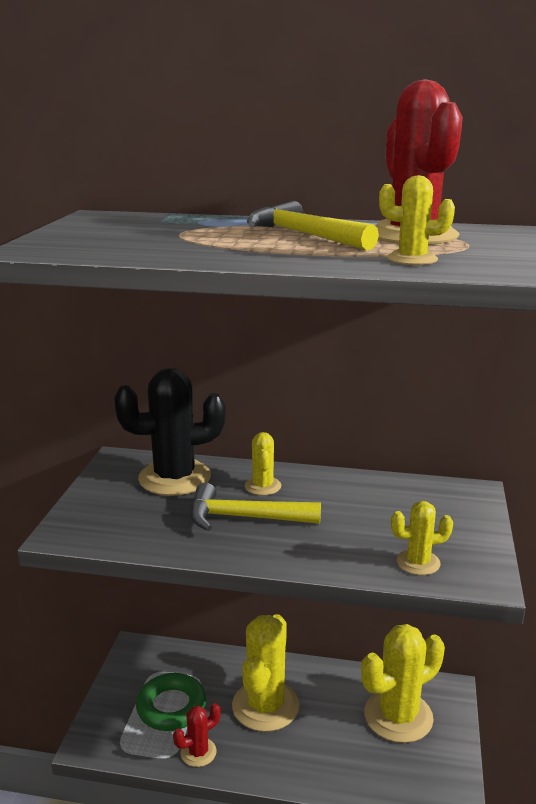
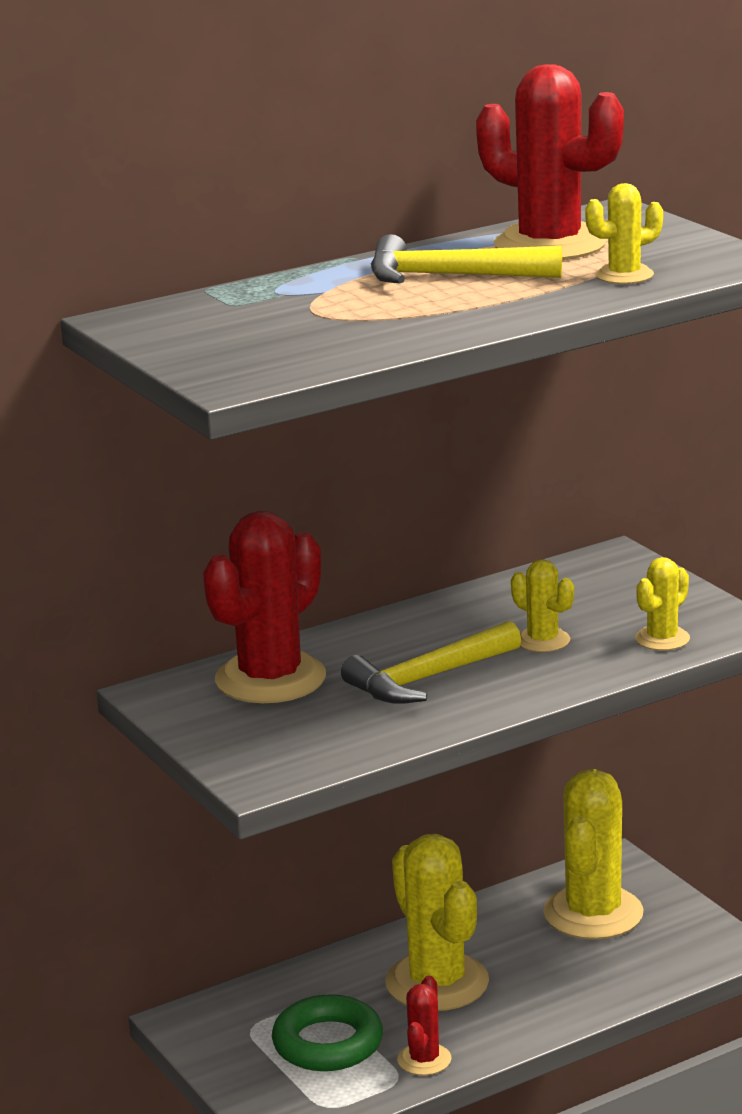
camera: 40 degrees left, 0 degrees up
(175, 478) = (270, 679): black cactus -> red cactus
(263, 486) = (389, 643): yellow cactus -> yellow cactus (543, 640)

